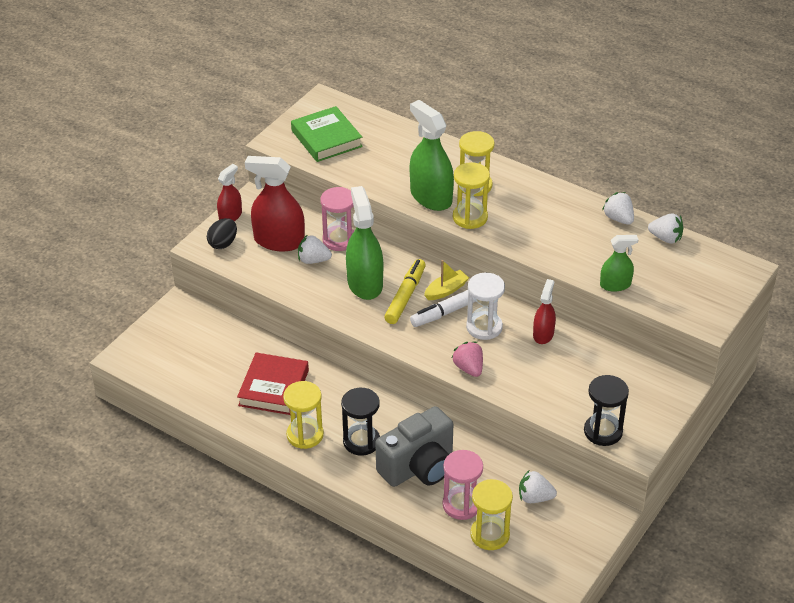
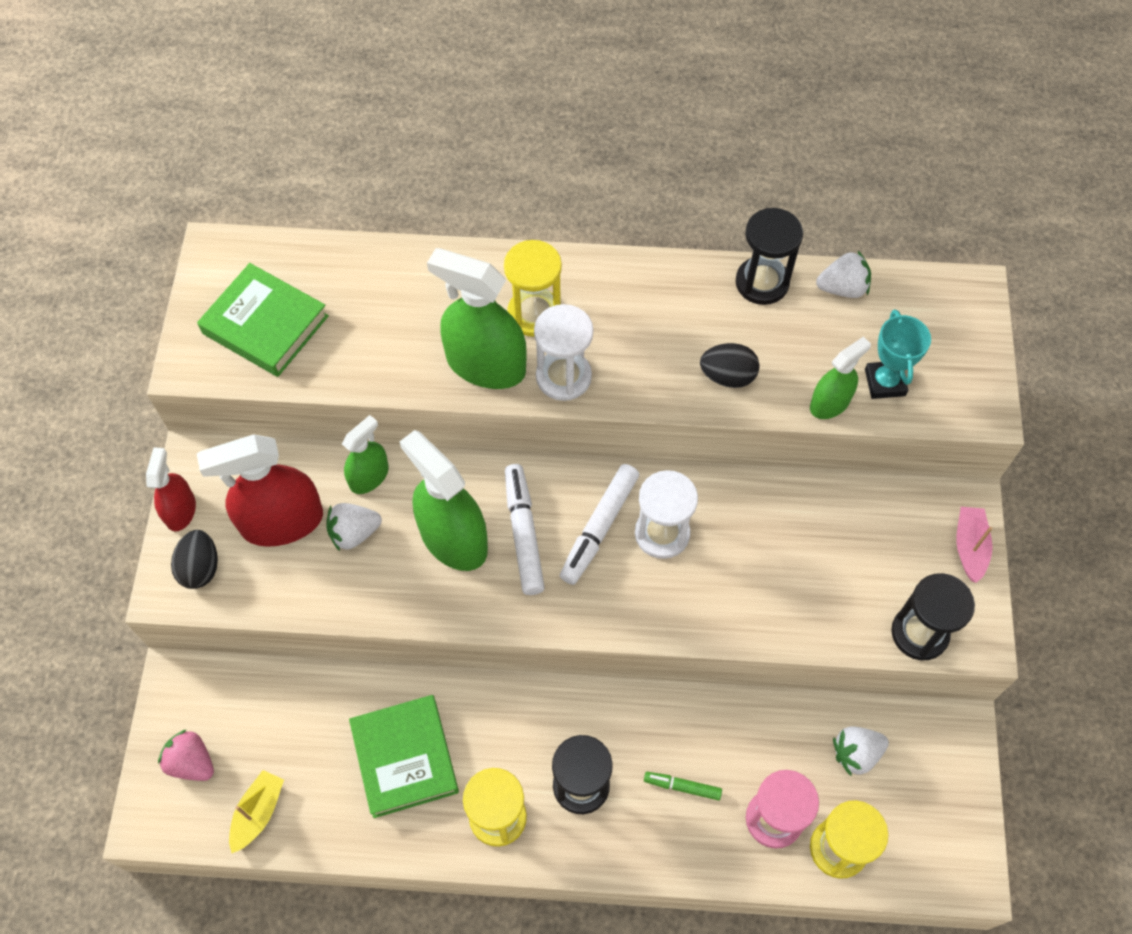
camera: 30 degrees left, 20 degrees up
(274, 388) = (405, 758): red book -> green book
(339, 240) = (369, 476): pink hourglass -> green spray bottle
(405, 296) = (523, 533): yellow marker -> white marker
(419, 467) = (682, 787): grey camera -> green marker
(446, 290) = (572, 494): yellow boat -> yellow boat (258, 813)
(468, 368) = (685, 617): pink strawberry -> pink strawberry (192, 762)
(470, 217) = (563, 377): yellow hourglass -> white hourglass
(543, 334) = (745, 506): red spray bottle -> none
(564, 251) = (727, 376): none -> black egg
(618, 218) = (762, 282): white strawberry -> black hourglass
(656, 288) = (884, 382): none -> turquoise trophy
(666, 406) = (969, 547): none -> pink boat

